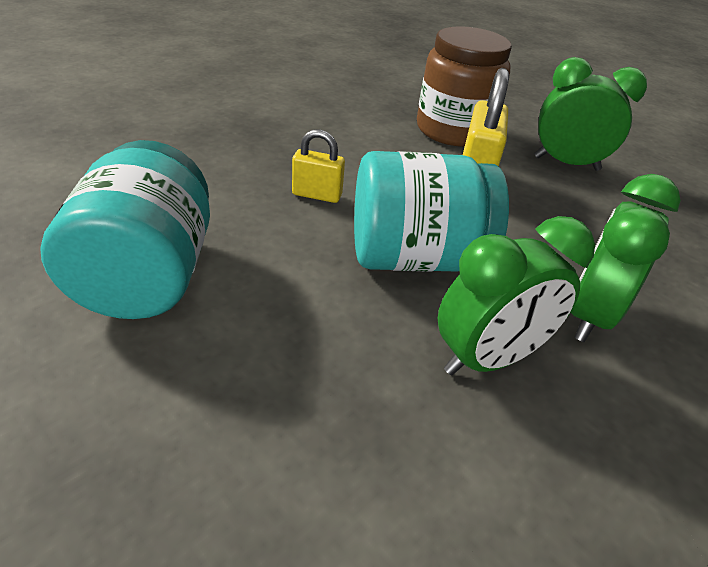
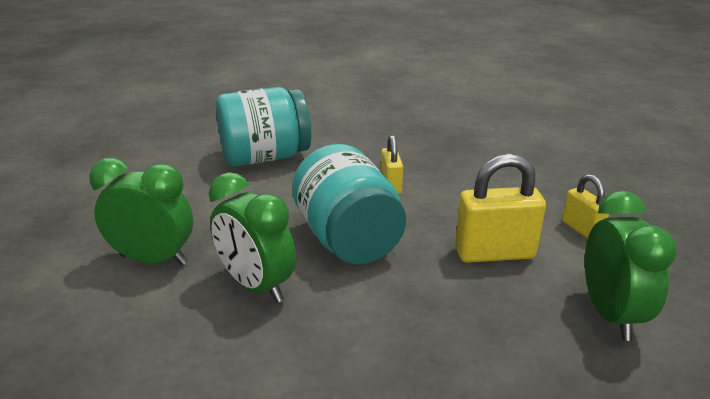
camera: 75 degrees right, 10 degrees down
(453, 130) = (581, 229): brown jar -> yellow padlock
(589, 315) = (335, 337): green clock -> green clock (153, 259)

